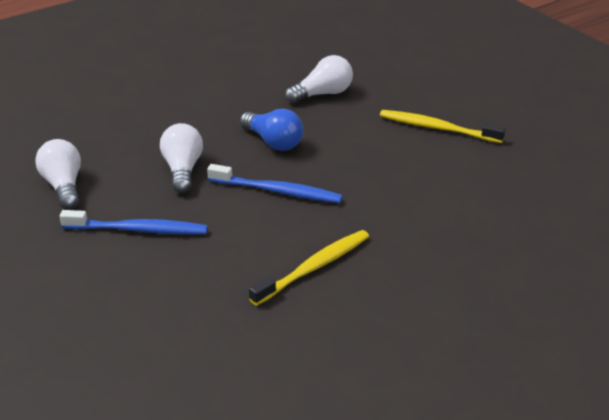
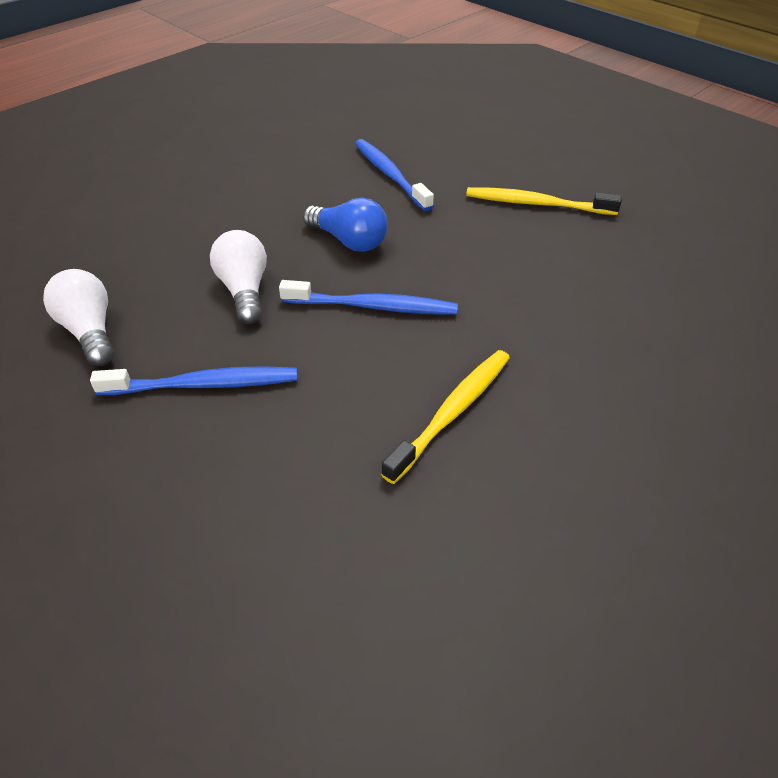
camera: 10 degrees left, 10 degrees up
(322, 94) = (390, 175): white light bulb -> blue toothbrush

